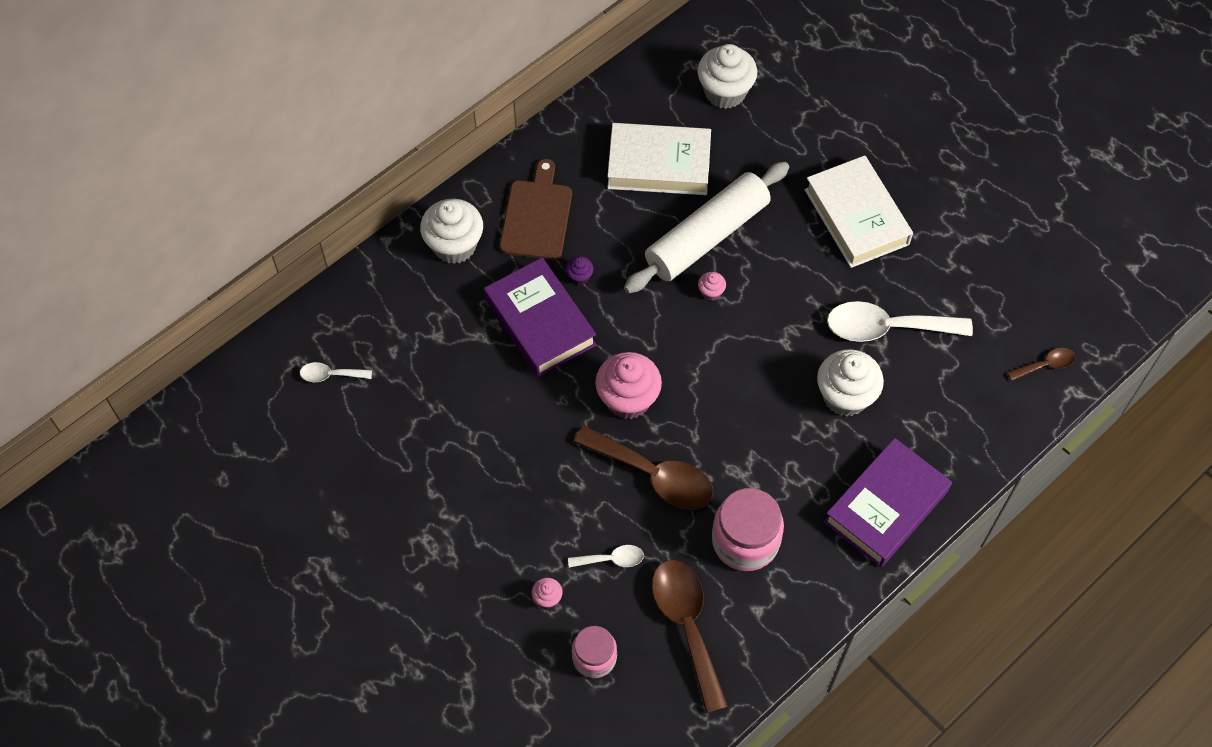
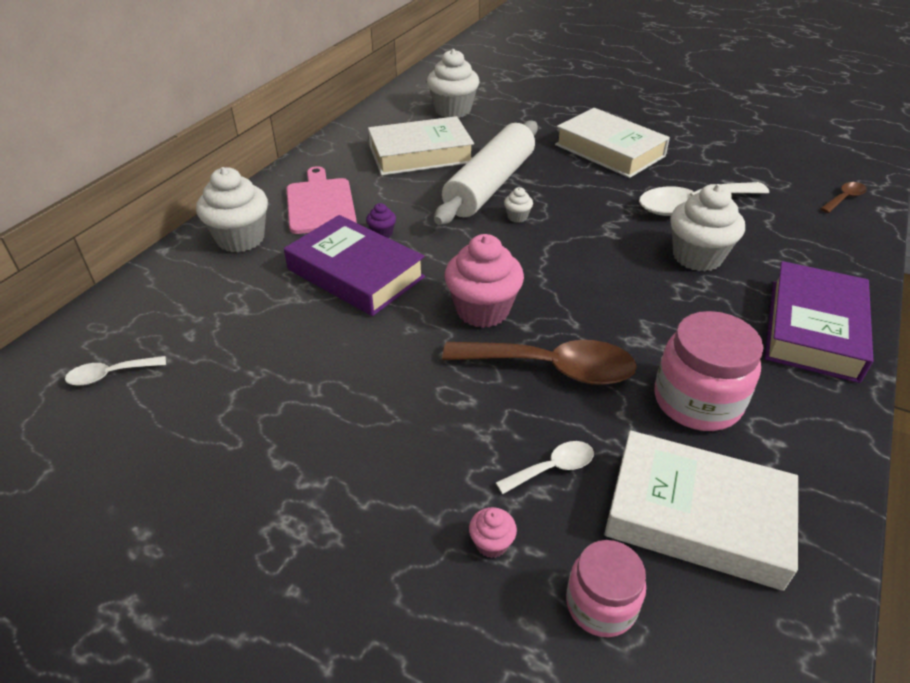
camera: 20 degrees left, 20 degrees down
(537, 216) = (320, 203): brown cutting board -> pink cutting board
(687, 625) = (697, 516): brown spoon -> white book
(711, 292) = (517, 217): pink cupcake -> white cupcake

